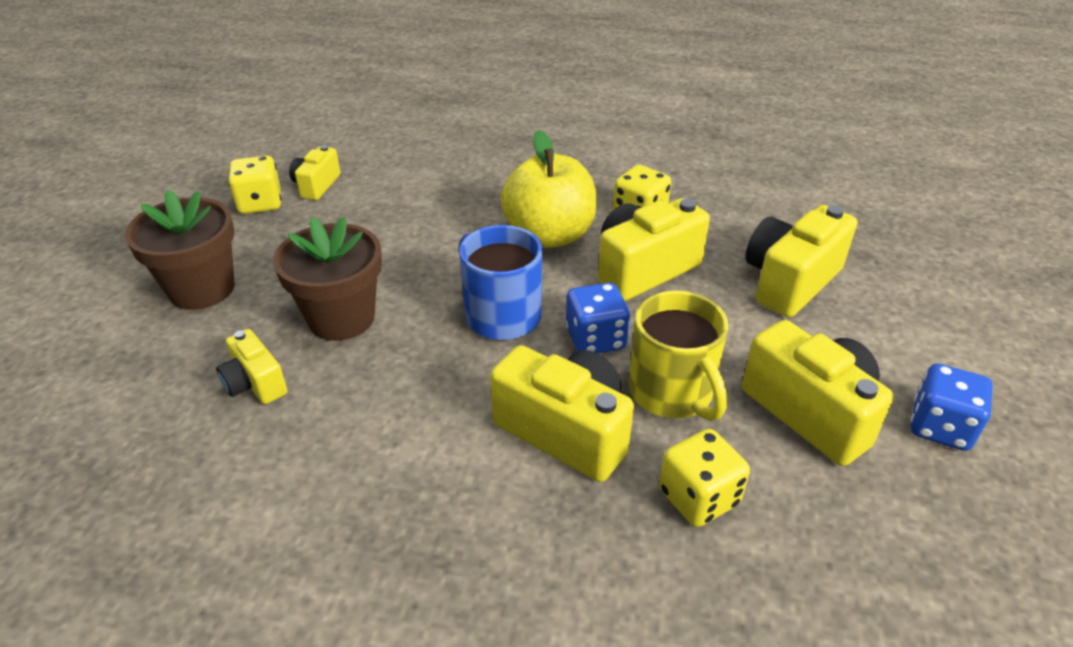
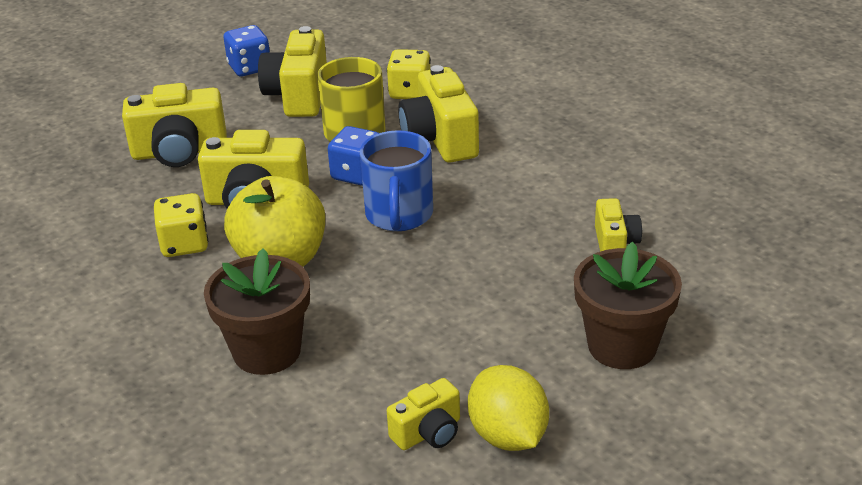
camera: 140 degrees left, 5 degrees down
(260, 203) = (508, 435): yellow dice -> yellow lemon
(341, 318) = (518, 264): brown flower pot -> brown flower pot (267, 351)

